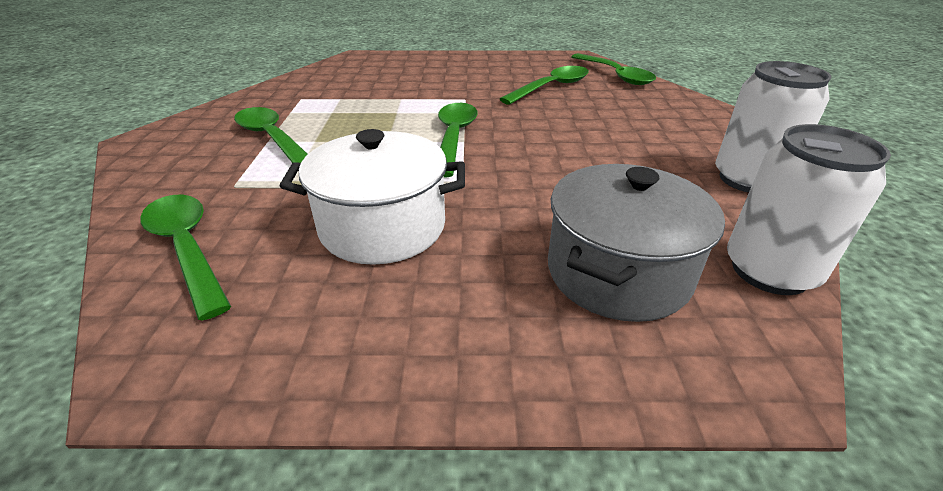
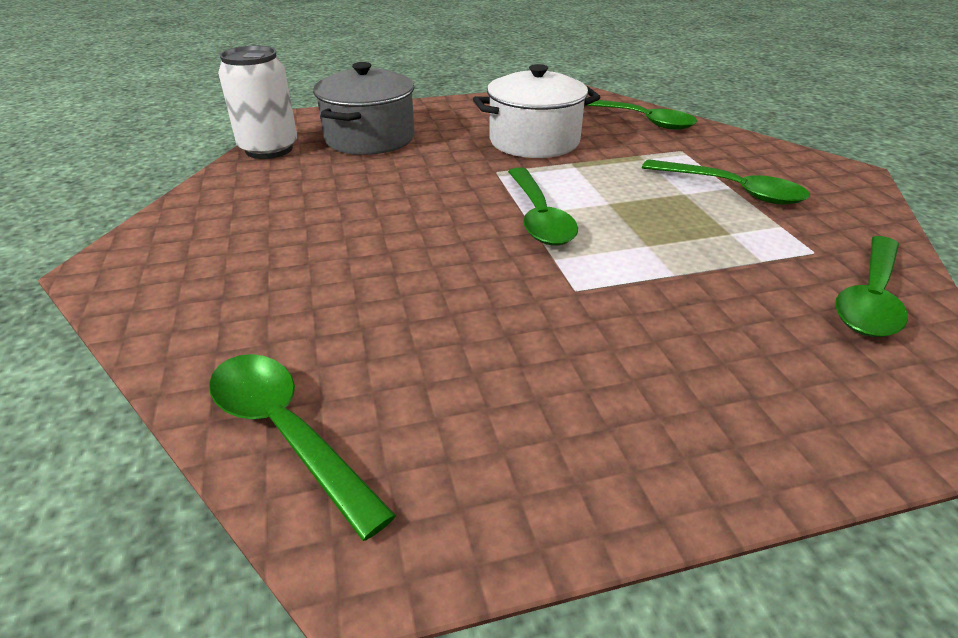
camera: 165 degrees right, 0 degrees up
(551, 87) = (436, 349): green spoon -> green spoon (870, 298)
(748, 179) = (219, 209): white can -> none

